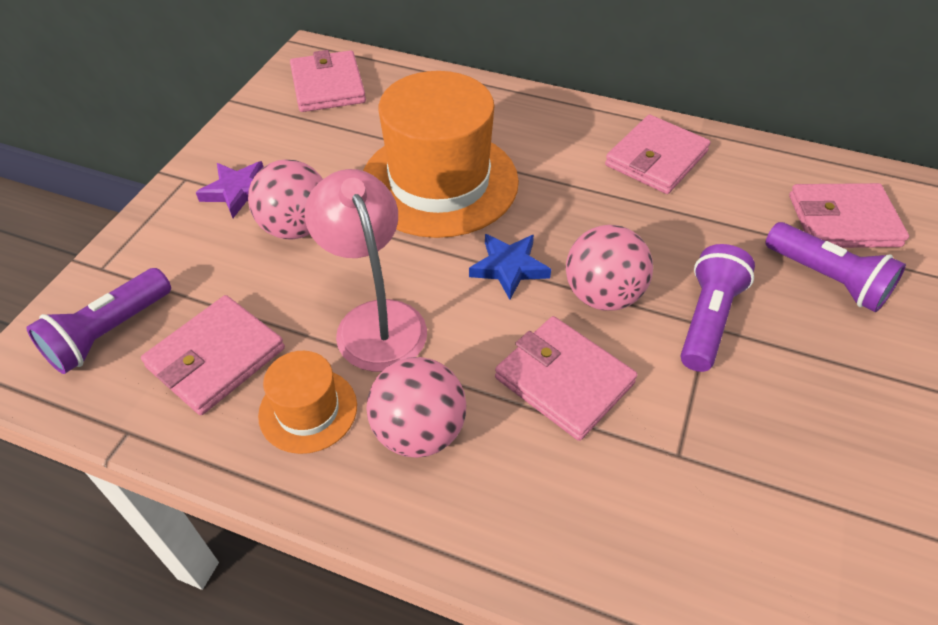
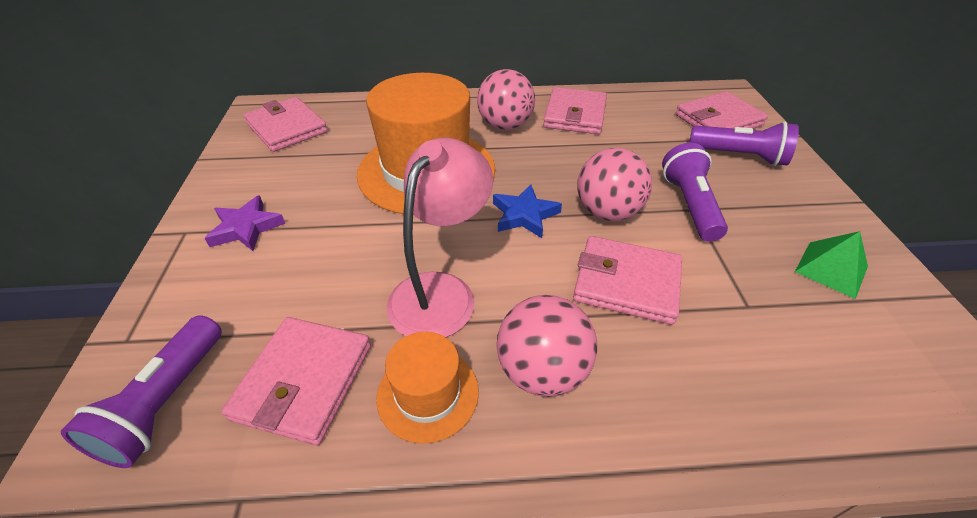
camera: 25 degrees left, 5 degrees down
(296, 228) = (321, 240): pink ball -> pink ball (505, 126)
(375, 320) = (441, 291): pink lamp -> pink lamp turned 75 degrees clockwise
(817, 455) = (831, 269): none -> green pyramid

